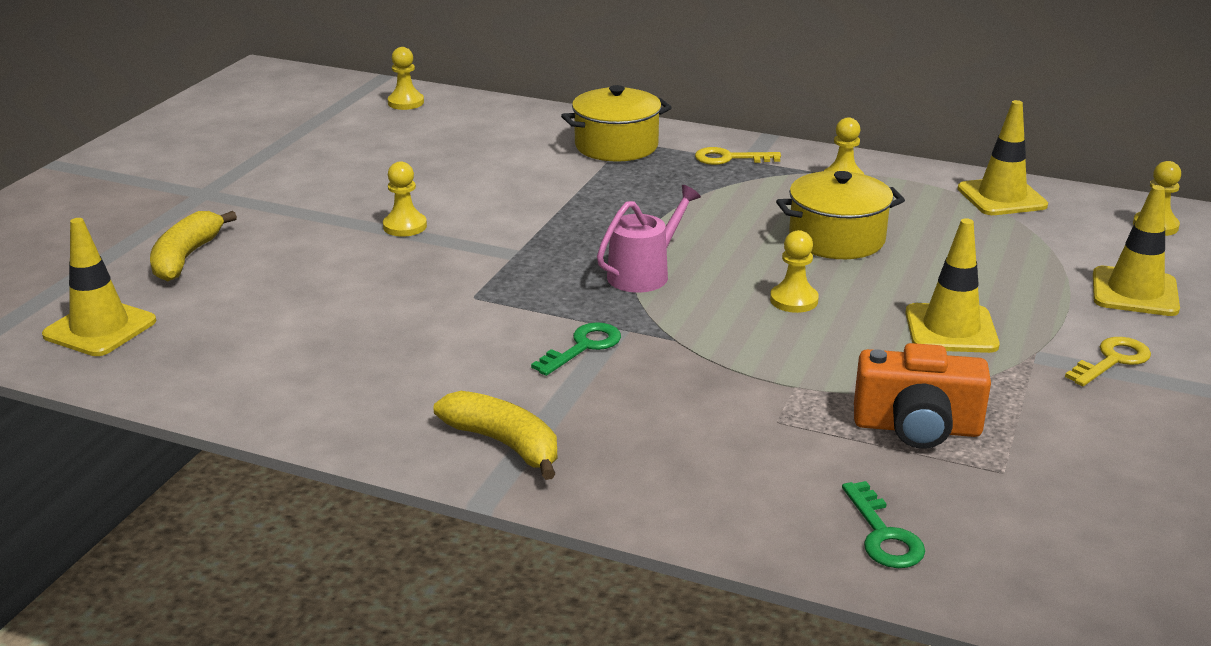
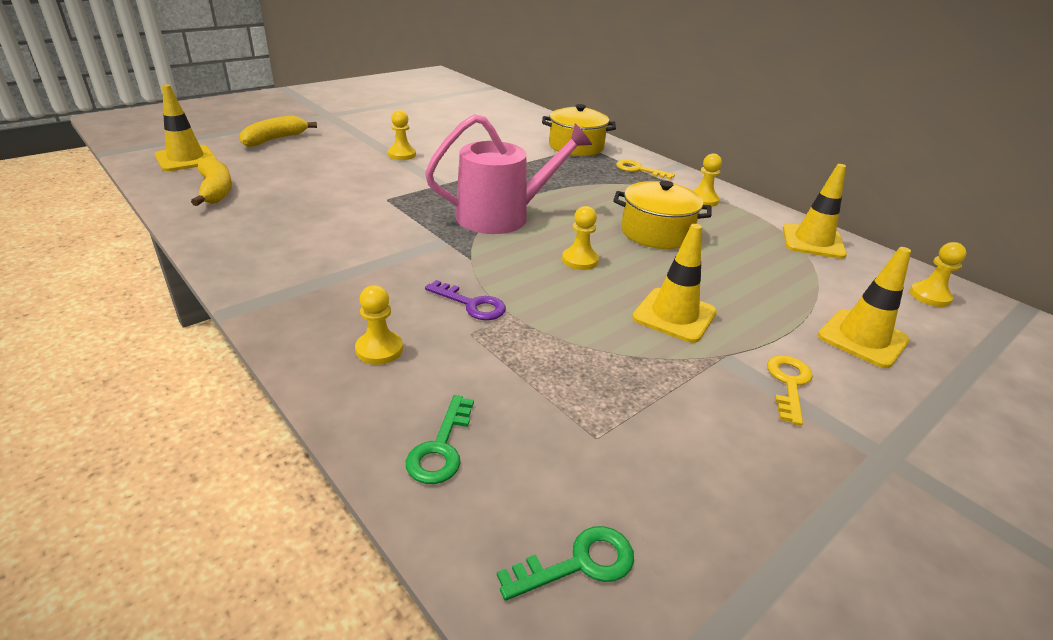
camera: 25 degrees right, 5 degrees up
(406, 103) = (486, 100): yellow pawn -> yellow pawn (379, 349)
(505, 444) = (284, 284): yellow banana -> yellow banana (216, 190)
(583, 347) = (409, 245): green key -> green key (579, 563)
(643, 274) = (501, 216): pink watering can -> pink watering can, size x1.64
(741, 390) = (471, 304): none -> purple key
(917, 428) = (565, 376): orange camera -> none
(1112, 360) = (789, 384): yellow key -> yellow key turned 60 degrees counterclockwise

